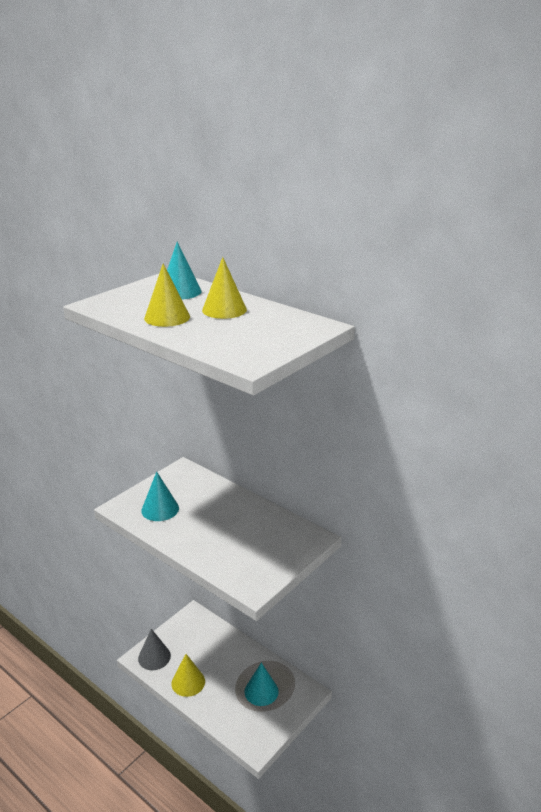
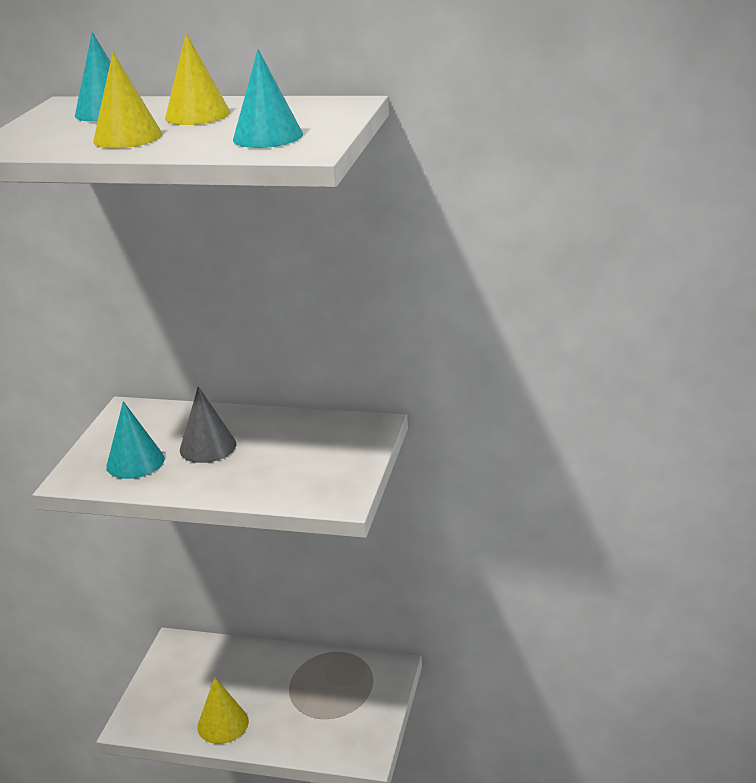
camera: 25 degrees left, 0 degrees up
(154, 657) = (152, 715): grey cone -> grey cone (208, 447)
(261, 691) = (331, 692): turquoise cone -> turquoise cone (267, 136)

